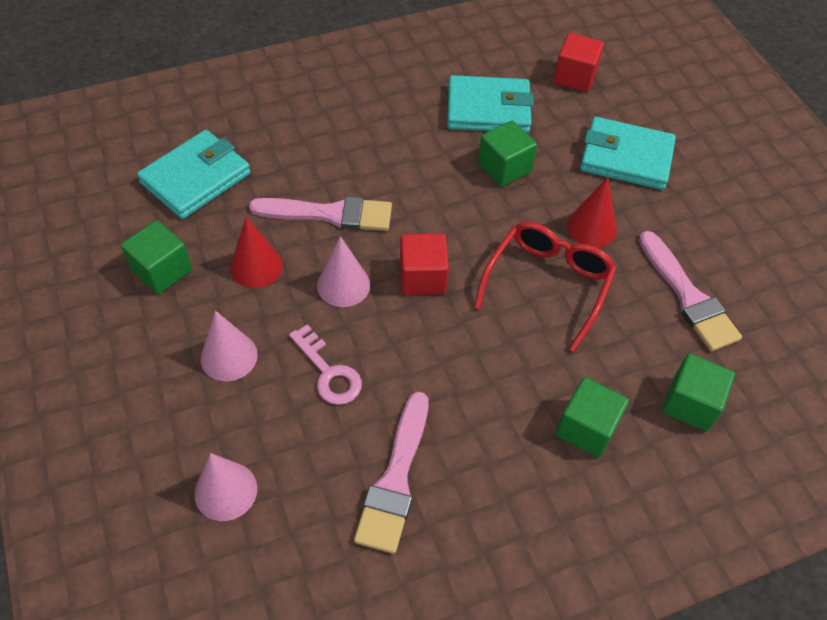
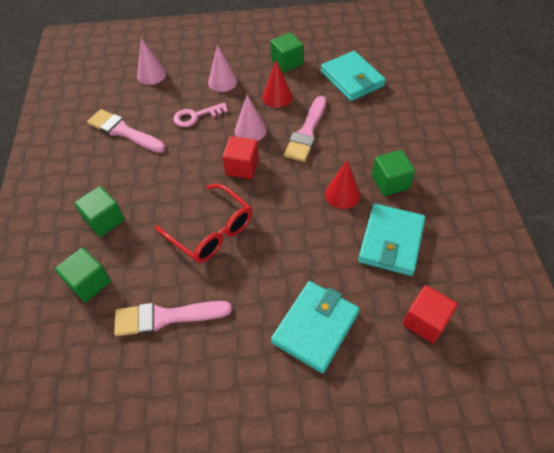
camera: 110 degrees right, 0 degrees up
(504, 167) = (324, 235): green cube -> green cube (390, 182)
(591, 227) = (250, 275): red cone -> red cone (342, 194)

